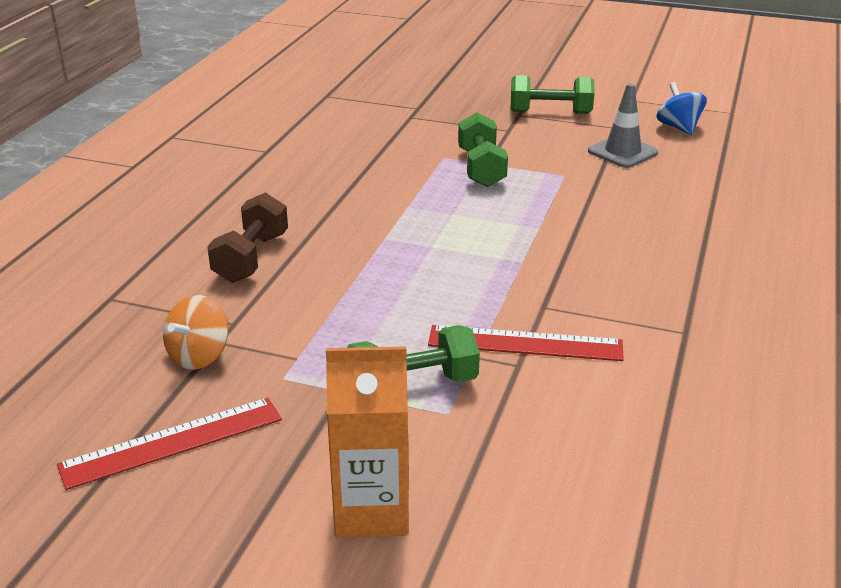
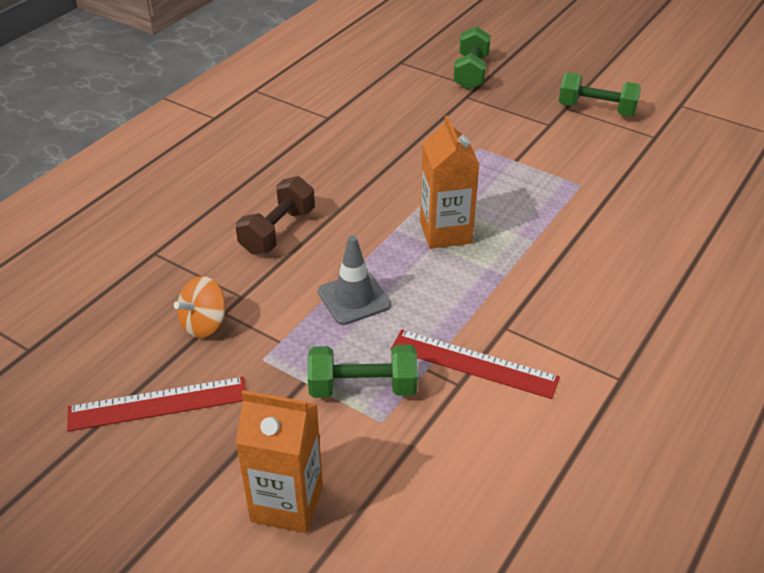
camera: 15 degrees right, 10 degrees up
(441, 233) = (445, 232): none -> orange carton
(481, 168) = (508, 165): green dumbbell -> green dumbbell (471, 72)
(622, 152) = (646, 166): grey traffic cone -> grey traffic cone (354, 298)
(679, 127) = (713, 145): blue spinning top -> none

